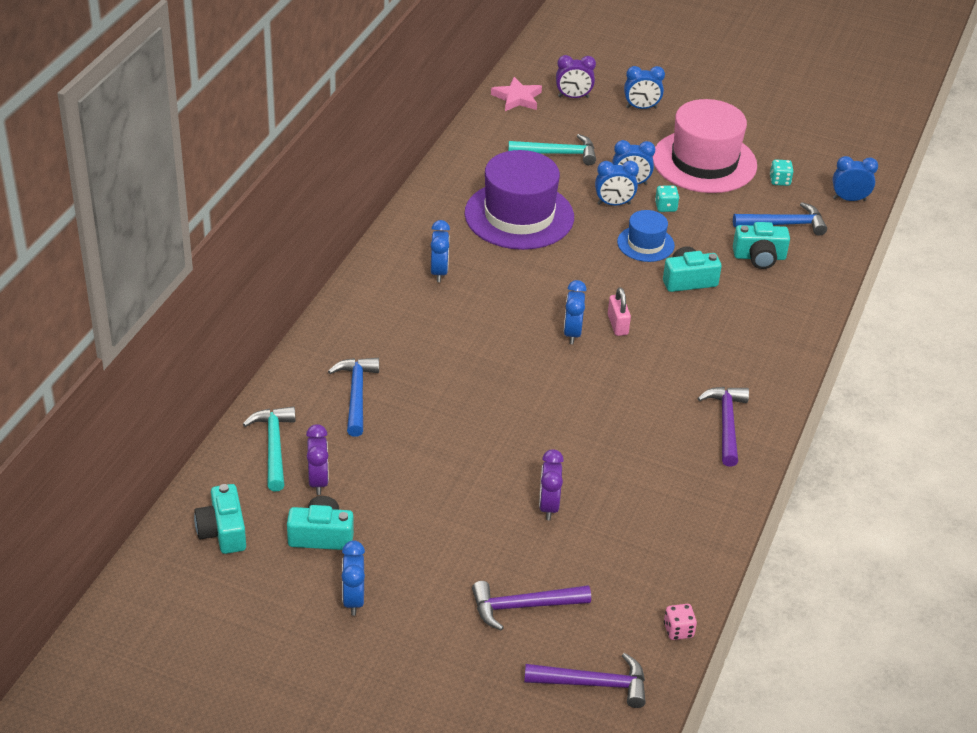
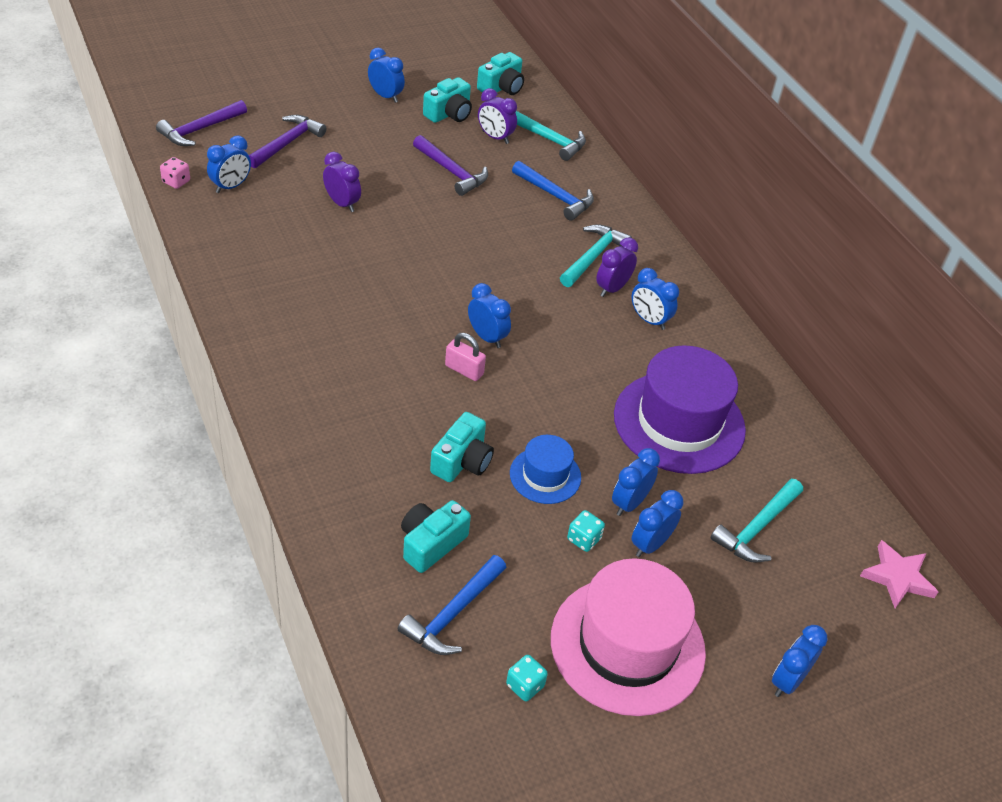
camera: 130 degrees right, 5 degrees up
(223, 531) = (501, 87): turquoise camera -> turquoise camera turned 105 degrees clockwise
(406, 333) = (593, 256): none -> turquoise hammer
(573, 97) = (862, 631): purple clock -> purple clock (612, 288)
(726, 423) = (284, 340): purple hammer -> purple hammer (452, 172)
(849, 199) = (424, 723): blue clock -> blue clock (231, 186)

